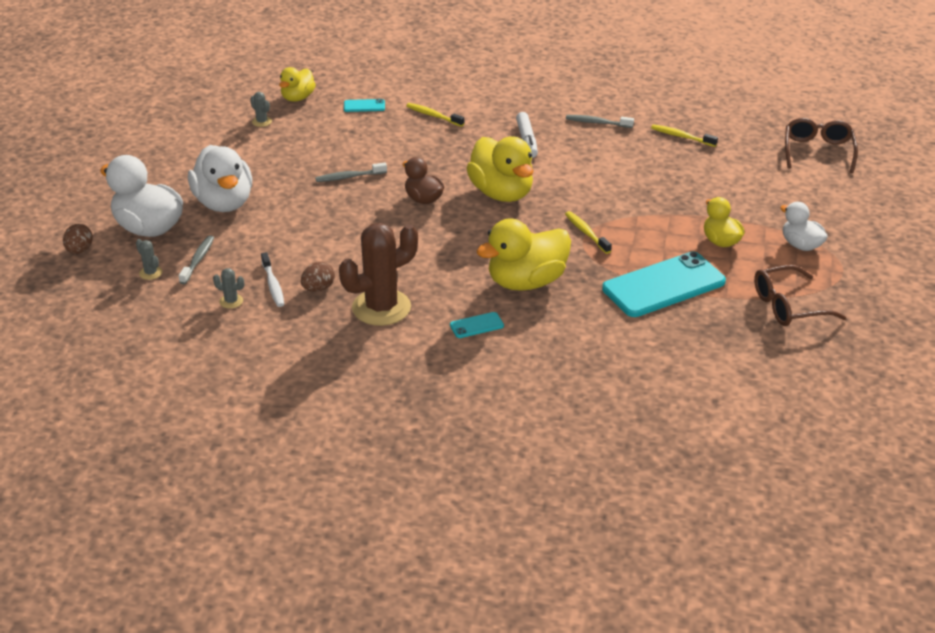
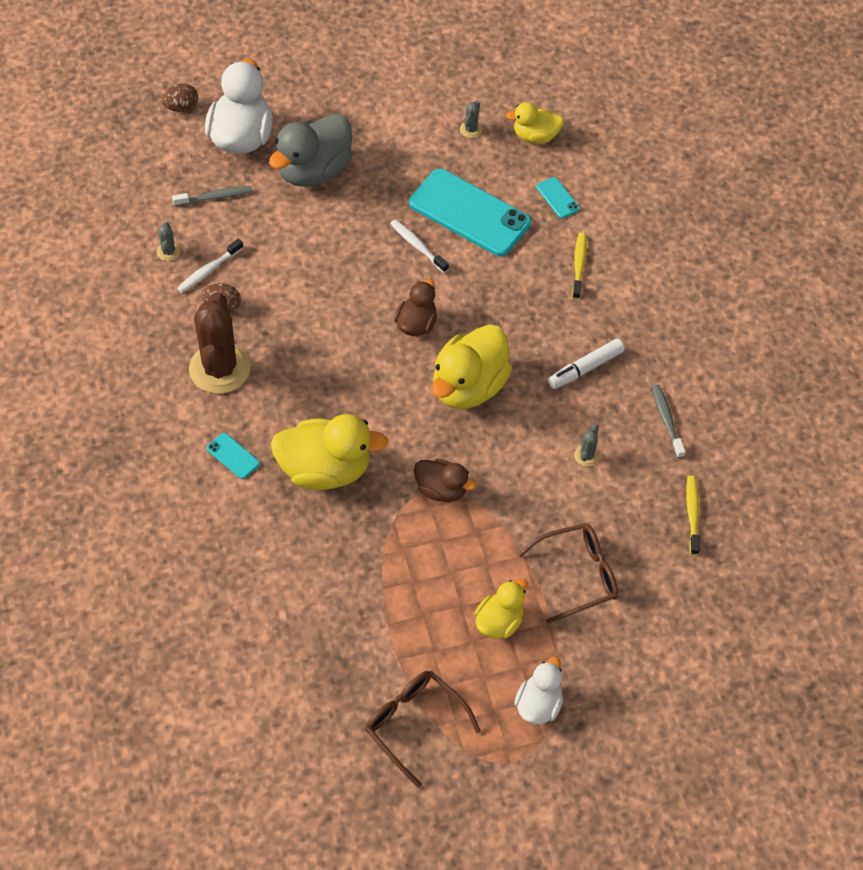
camera: 60 degrees right, 20 degrees up
(150, 273) = (177, 173): grey cactus -> grey cactus (586, 456)
(224, 203) = (314, 171): white duck -> grey duck
(349, 177) = (417, 246): grey toothbrush -> white toothbrush
(381, 308) = (219, 368): brown cactus -> brown cactus turned 60 degrees clockwise
(526, 282) = (325, 469): yellow duck -> yellow duck turned 150 degrees clockwise
(586, 233) = (441, 489): yellow toothbrush -> brown duck
(663, 285) = (386, 593): turquoise phone -> turquoise phone (469, 213)
(818, 151) = (754, 667): brown glasses -> brown glasses (577, 575)

